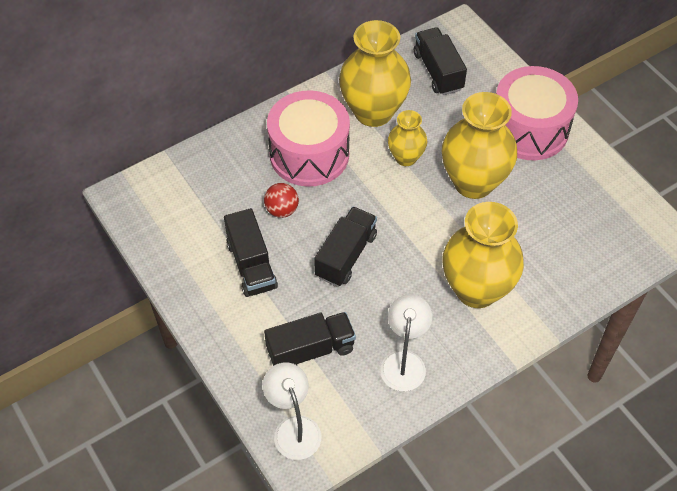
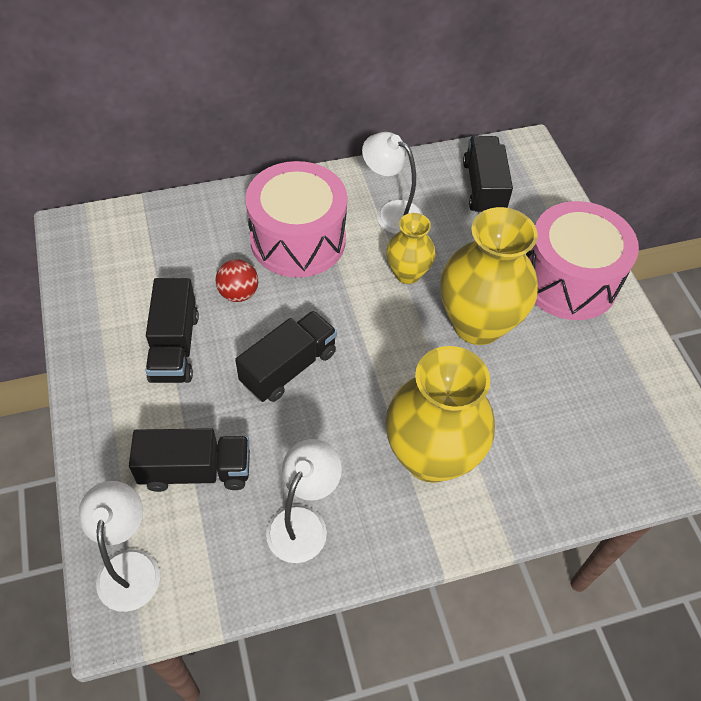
camera: 15 degrees right, 0 degrees up
(373, 112) = (391, 212): yellow vase -> white lamp

